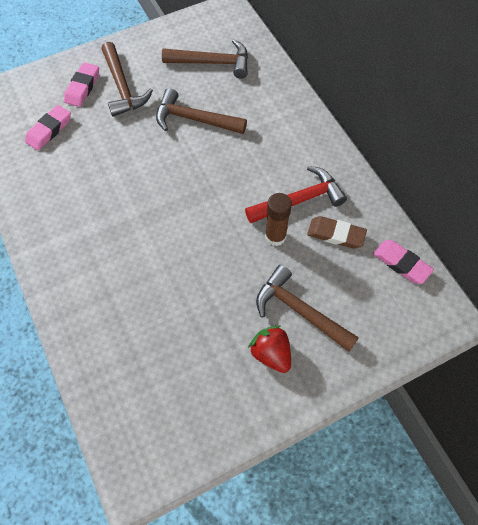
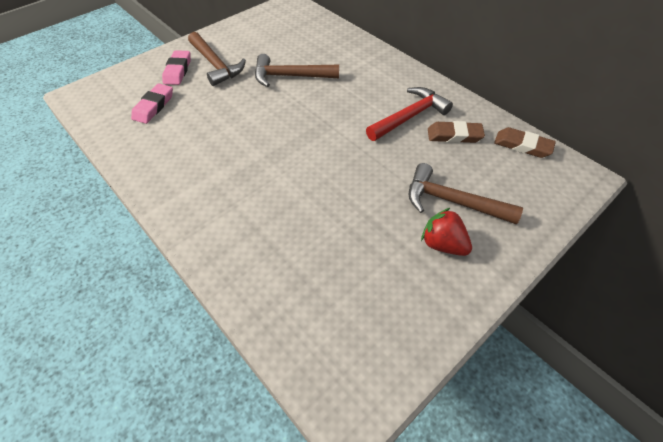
camera: 15 degrees left, 10 degrees down
(212, 63) = (290, 37): brown hammer -> none
(275, 236) = (401, 147): brown glue stick -> none
(401, 263) = (522, 146): pink eraser -> brown eraser

